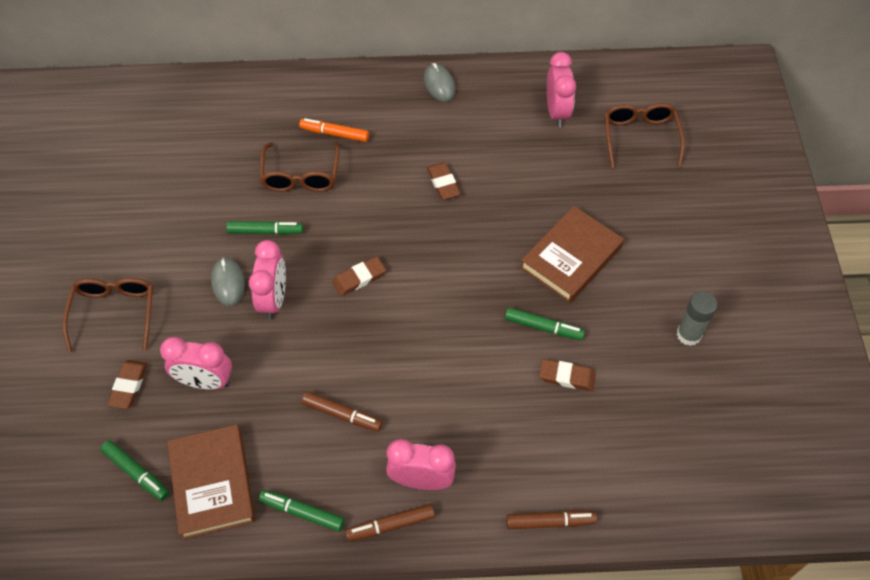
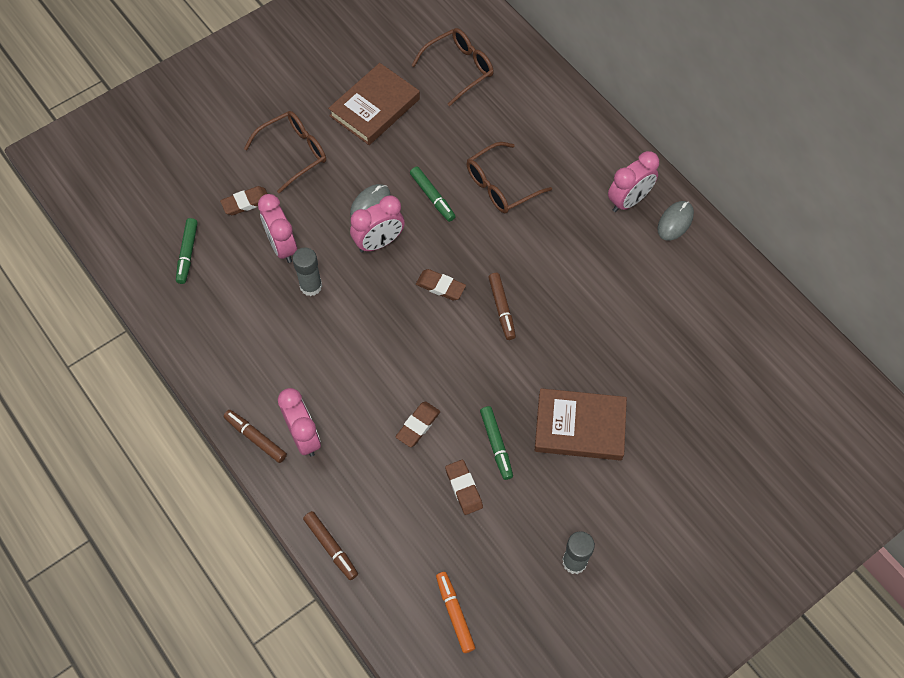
camera: 55 degrees right, 5 degrees up
(212, 483) = (210, 304): brown book -> brown book (374, 107)
(269, 382) = (311, 286): none -> grey glue stick
(303, 513) = (227, 375): green marker -> none
(335, 134) = (560, 182): orange marker -> orange marker (455, 614)
(342, 414) = (318, 350): brown marker -> brown marker (502, 308)
(443, 183) = (576, 288): brown eraser -> brown eraser (418, 425)
(557, 112) = (724, 328): pink clock -> pink clock (628, 201)
(640, 137) = (754, 410): brown glasses -> brown glasses (459, 69)

